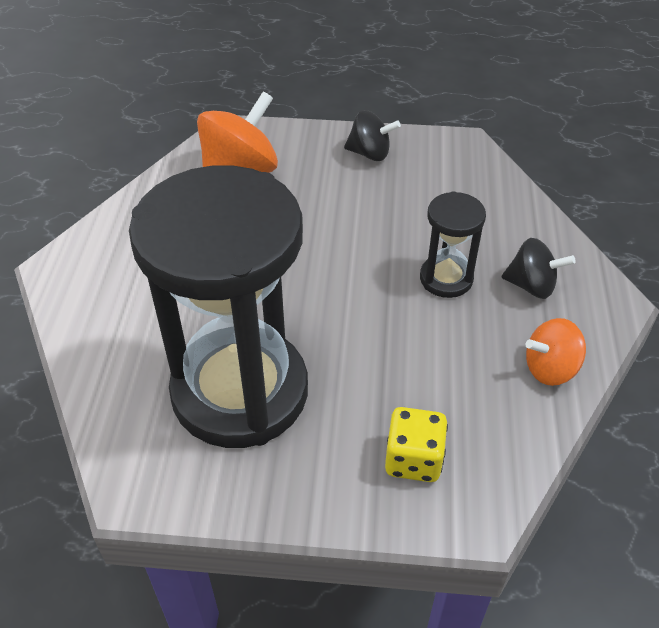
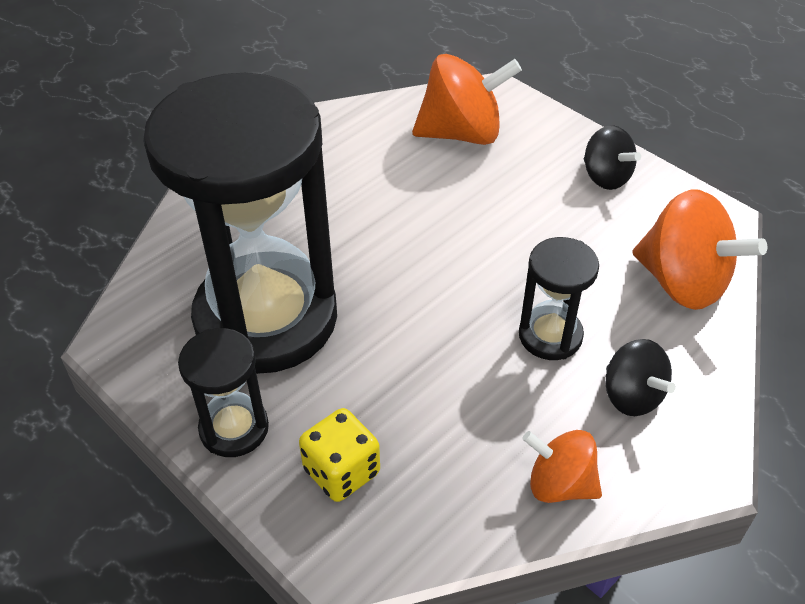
camera: 40 degrees right, 0 degrees up
(306, 486) = (234, 428): none -> black hourglass
(486, 196) = (682, 282): none -> orange spinning top

